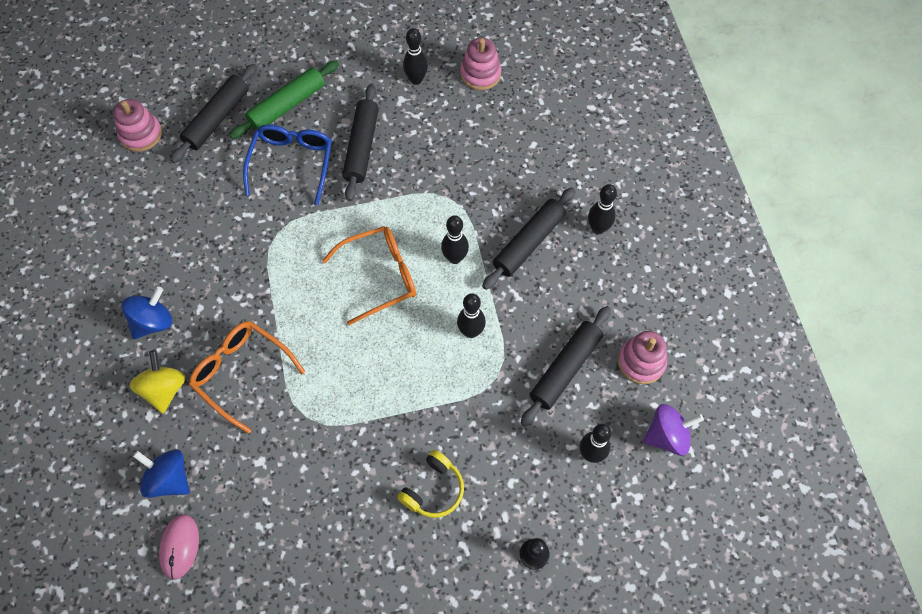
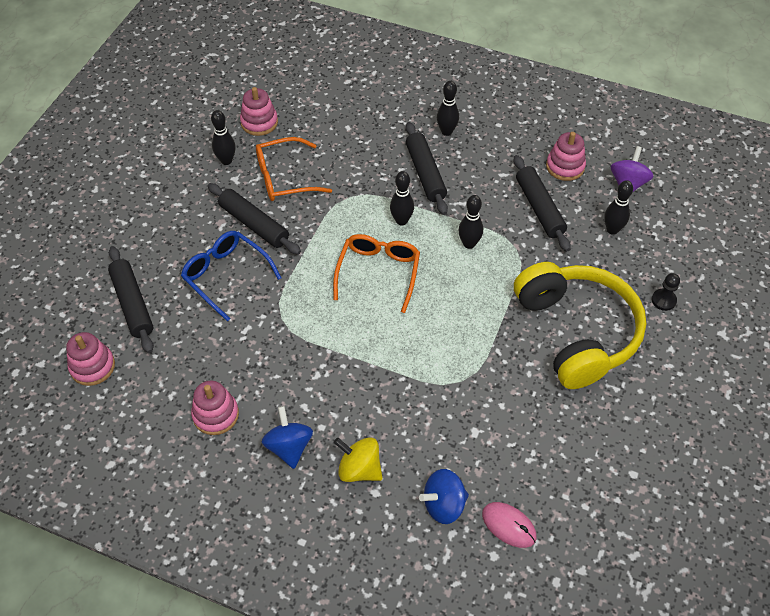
camera: 55 degrees left, 10 degrees down
(150, 248) = (215, 414): none -> pink stacking toy
(242, 373) = (389, 406): orange glasses -> orange glasses (284, 178)
(287, 105) = (168, 251): green rolling pin -> none
(433, 489) = (576, 332): yellow headphones -> yellow headphones, size x2.37

